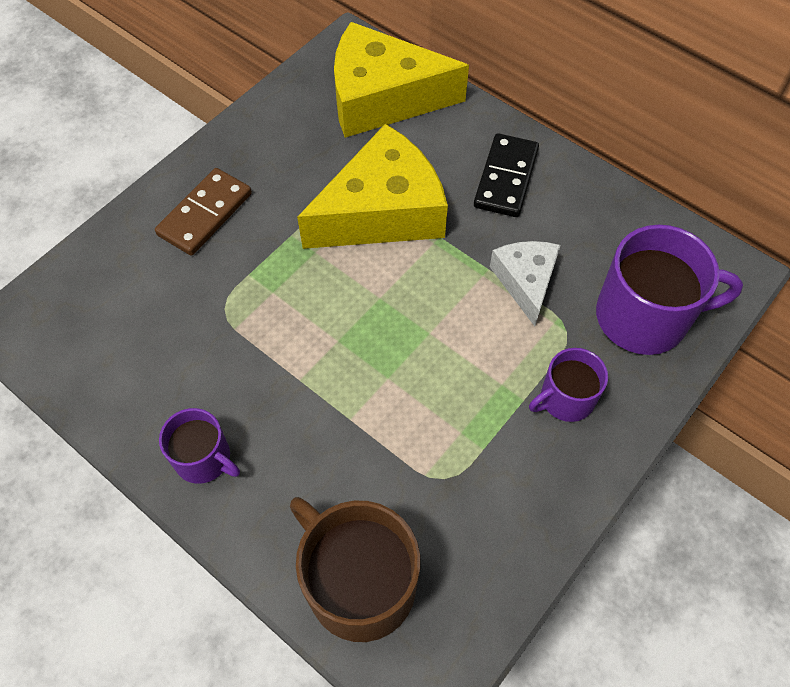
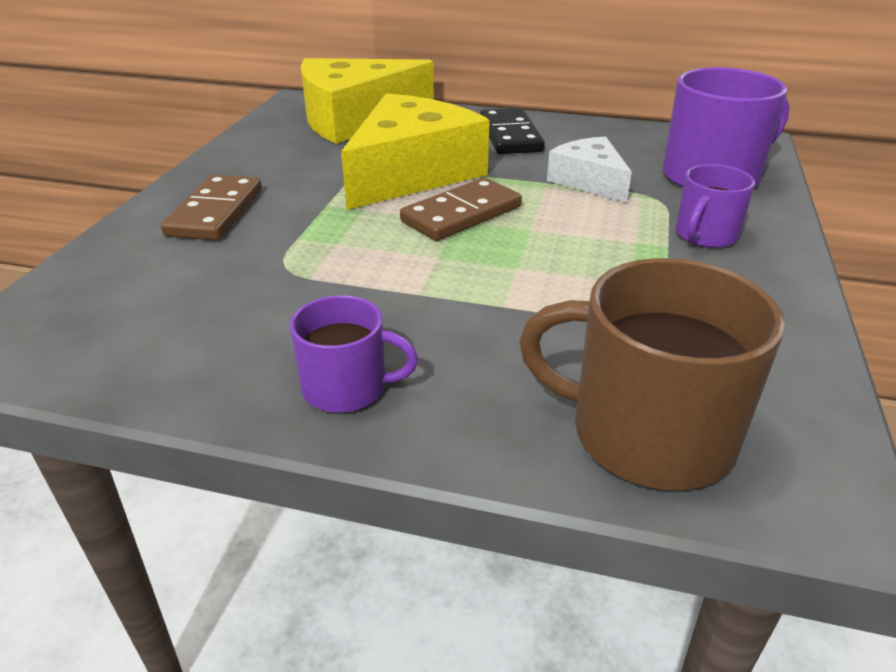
camera: 25 degrees left, 25 degrees down
(388, 290) = (461, 214): none -> brown domino

